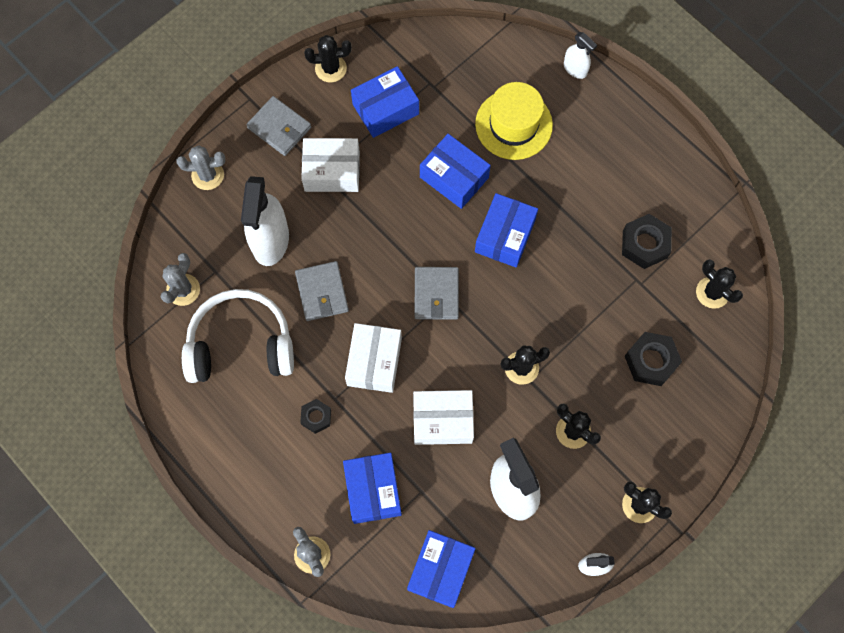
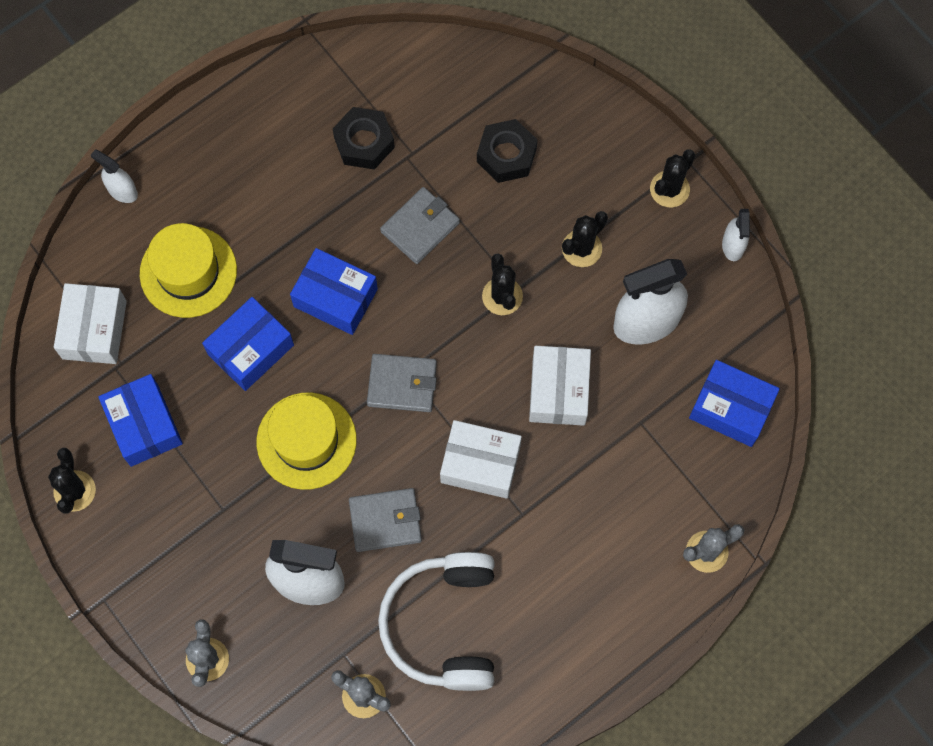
camera: 85 degrees left, 0 degrees up
(279, 128) = (152, 562): grey wallet -> grey wallet (420, 227)
(316, 417) = (543, 537): black nut -> none
(332, 171) = (223, 498): white box -> white box (94, 330)
(373, 490) = (636, 477): blue box -> none
(383, 227) = (306, 441): none -> yellow hat
(575, 69) = (122, 191): white spray bottle -> white spray bottle turned 105 degrees counterclockwise
(712, 292) = (431, 79): black cactus -> none

